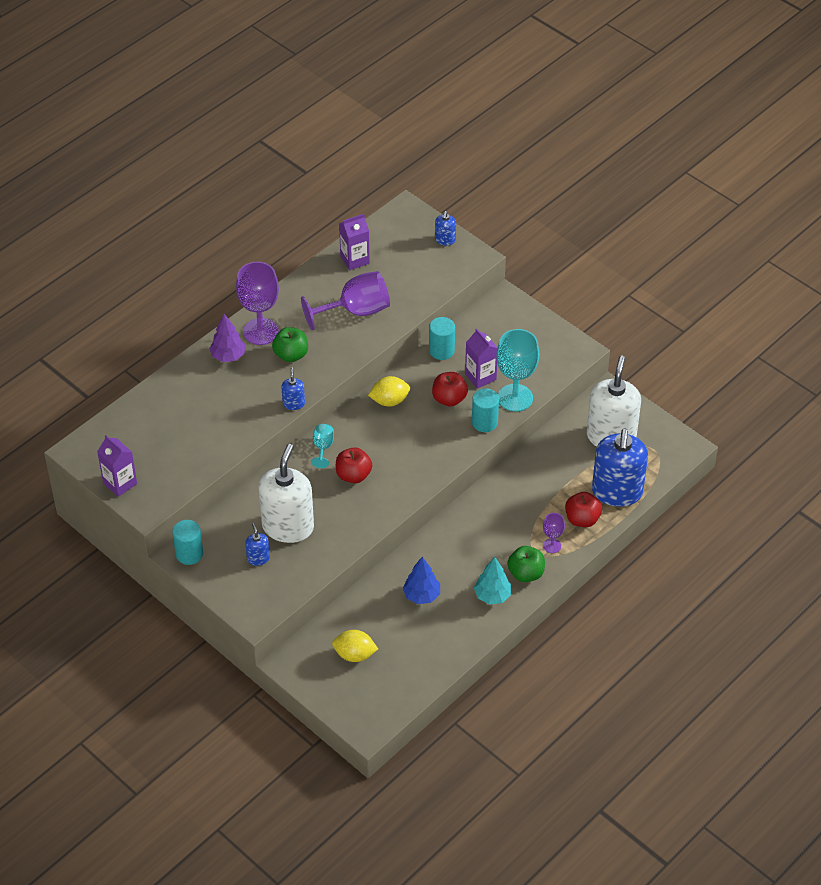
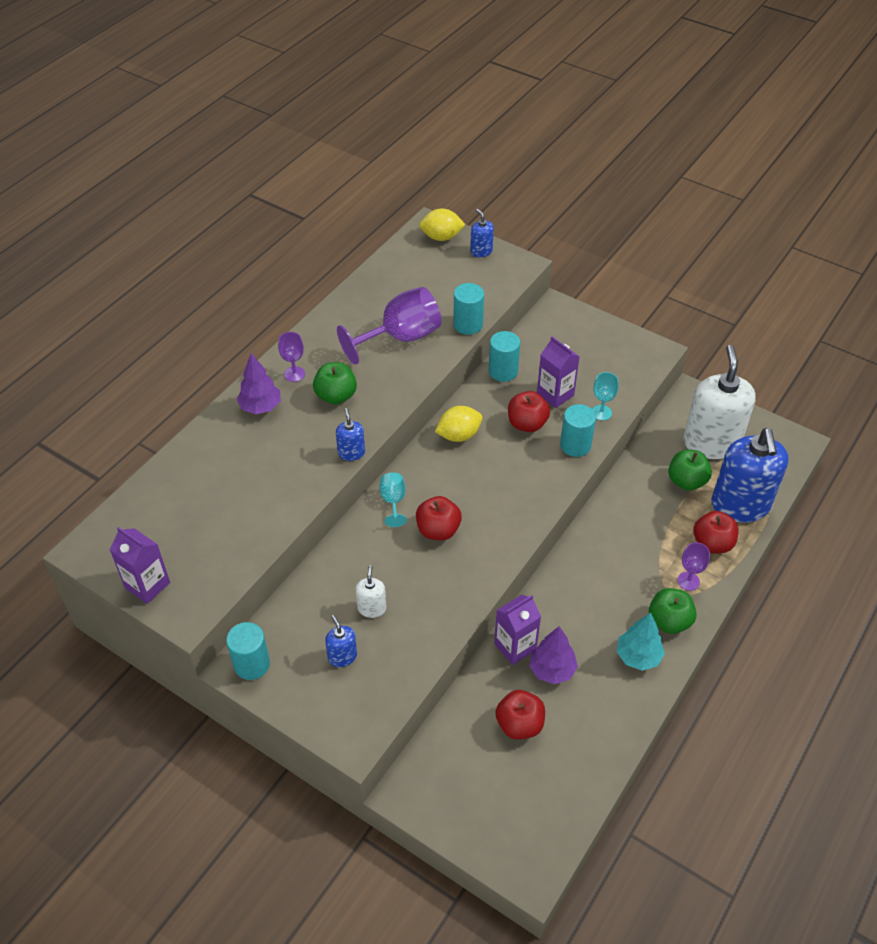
camera: 10 degrees left, 0 degrees up
(261, 331) = (294, 374): purple goblet -> purple goblet, size x0.49
(288, 527) = (372, 608): white soap dispenser -> white soap dispenser, size x0.43
(354, 260) = (386, 283): purple carton -> purple carton (515, 646)
(354, 654) = (488, 766): yellow lemon -> yellow lemon (441, 237)
(385, 630) = (519, 724): none -> red apple
(415, 307) = (468, 324): none -> turquoise cylinder
(421, 595) = (552, 670): blue tree -> purple tree
(445, 240) = (481, 251): blue soap dispenser -> blue soap dispenser turned 150 degrees clockwise
(515, 398) = (601, 412): turquoise goblet -> turquoise goblet, size x0.49
(578, 466) = (686, 481): none -> green apple

